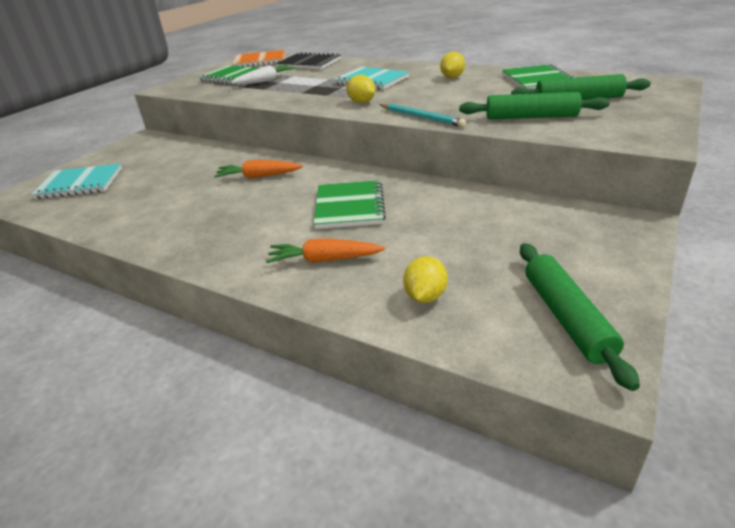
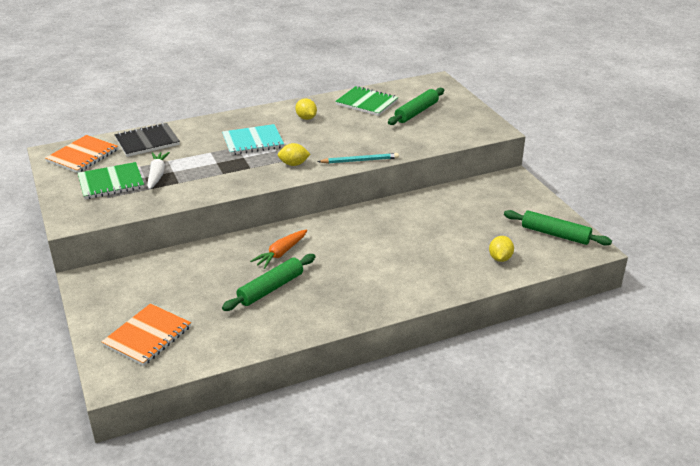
camera: 55 degrees left, 0 degrees up
(80, 184) = (147, 336): turquoise notebook -> orange notebook
(324, 260) = (430, 272): orange carrot -> none
(349, 207) = (381, 239): green notebook -> none
(425, 296) = (500, 258): yellow lemon -> yellow lemon turned 45 degrees clockwise
(531, 117) = (417, 136): green rolling pin -> green rolling pin (271, 288)

